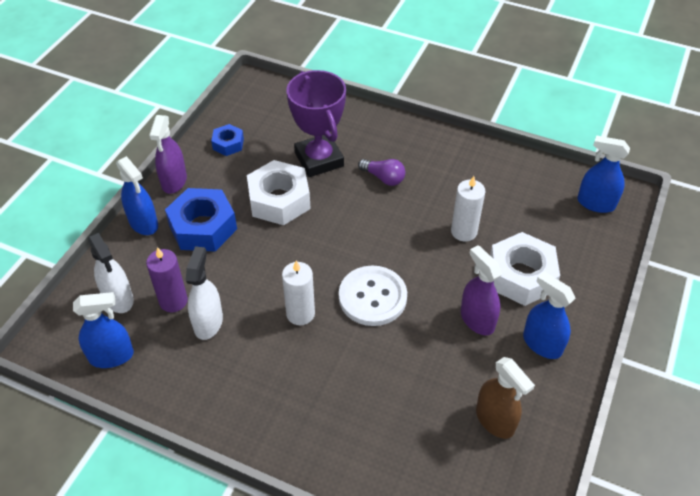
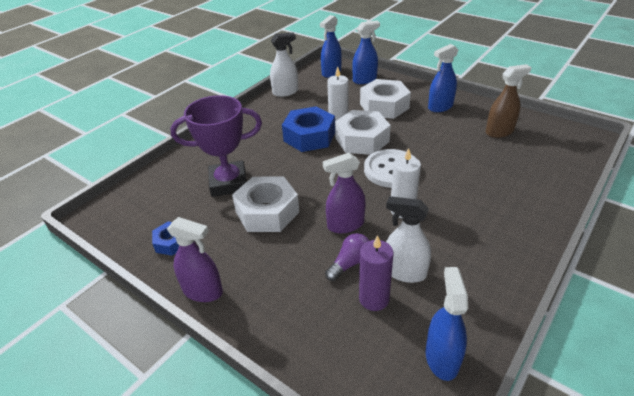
camera: 75 degrees left, 10 degrees down
(118, 298) = (362, 350): white spray bottle -> white spray bottle (285, 92)
(143, 223) = (256, 322): blue spray bottle -> blue spray bottle (364, 80)
(203, 227) = (281, 269): blue nut -> blue nut (309, 136)
(383, 178) = (269, 150): purple light bulb -> purple light bulb (350, 263)
(429, 261) = (362, 140): none -> white nut
(477, 320) = (418, 127): purple spray bottle -> purple spray bottle (345, 225)

